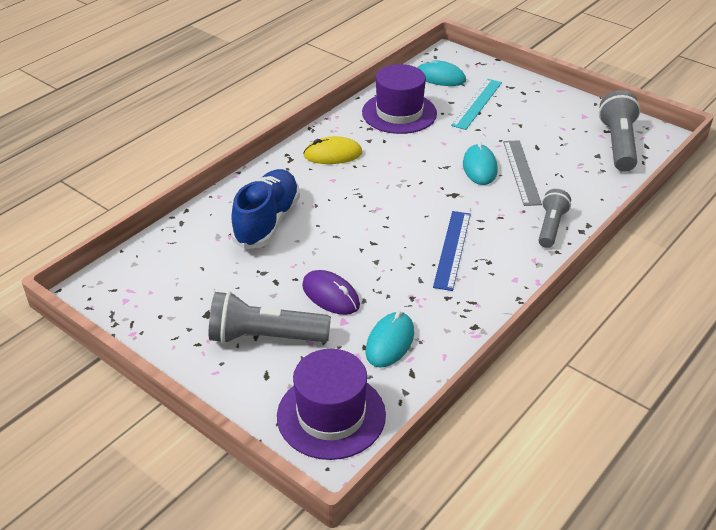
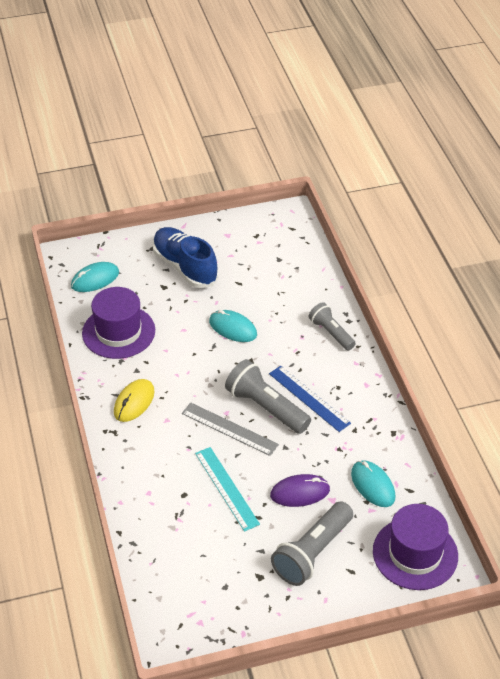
camera: 55 degrees left, 5 degrees up
(267, 221) = (182, 487): blue shoe -> blue shoe (185, 267)
(477, 103) = (153, 280): turquoise ruler -> turquoise ruler (227, 488)
(521, 172) = (259, 309): grey ruler -> grey ruler (229, 429)
(618, 144) = (277, 241): grey flashlight -> grey flashlight (266, 407)

